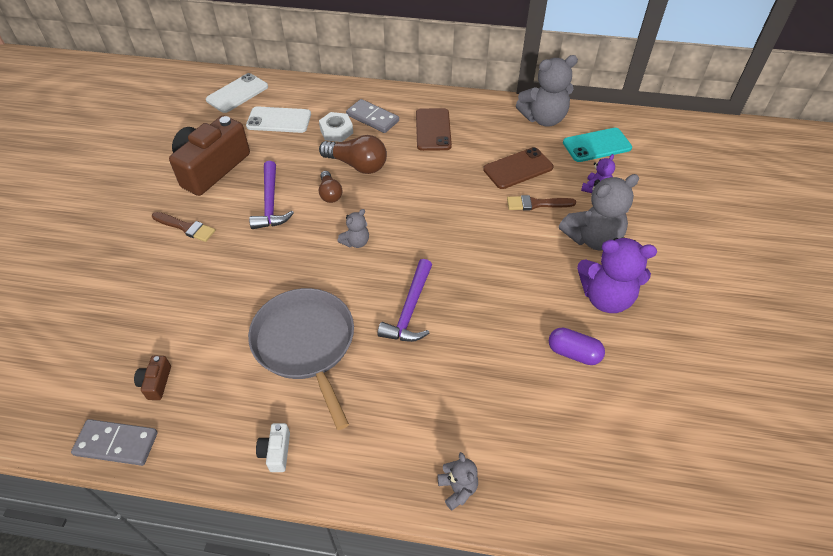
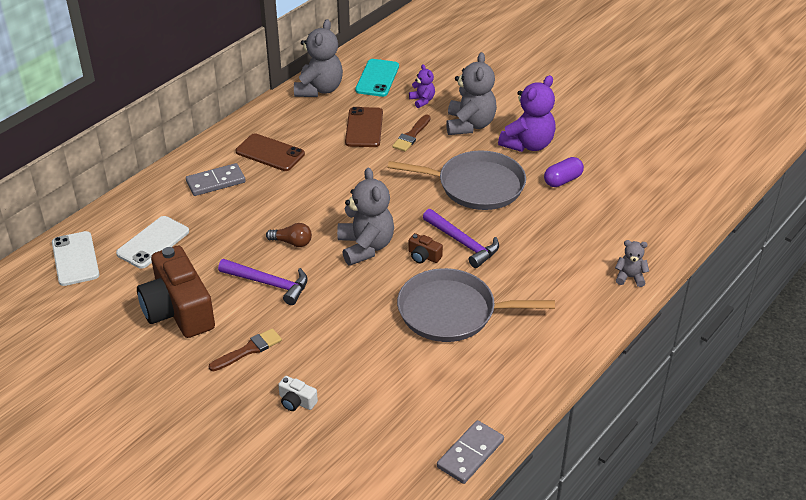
camera: 60 degrees left, 10 degrees down
(156, 382) = (424, 414): brown camera -> brown camera (423, 256)
(276, 452) = (541, 359): white camera -> white camera (296, 401)
(336, 131) = (210, 210): white nut -> none
(356, 242) = (365, 247): grey teddy bear -> grey teddy bear, size x1.97
(357, 165) = (271, 213): brown light bulb -> none
(503, 283) = (476, 186): none -> grey pan

